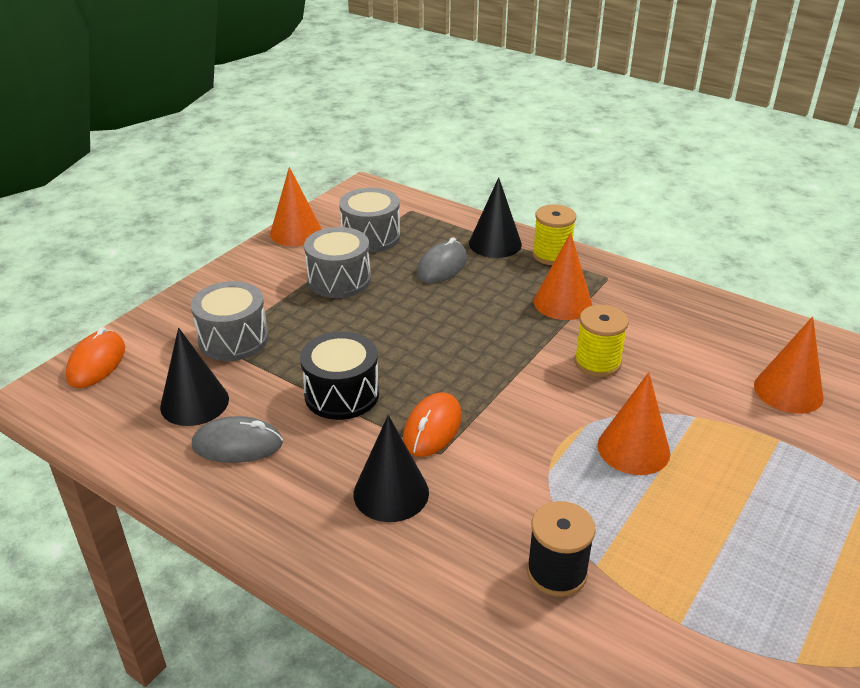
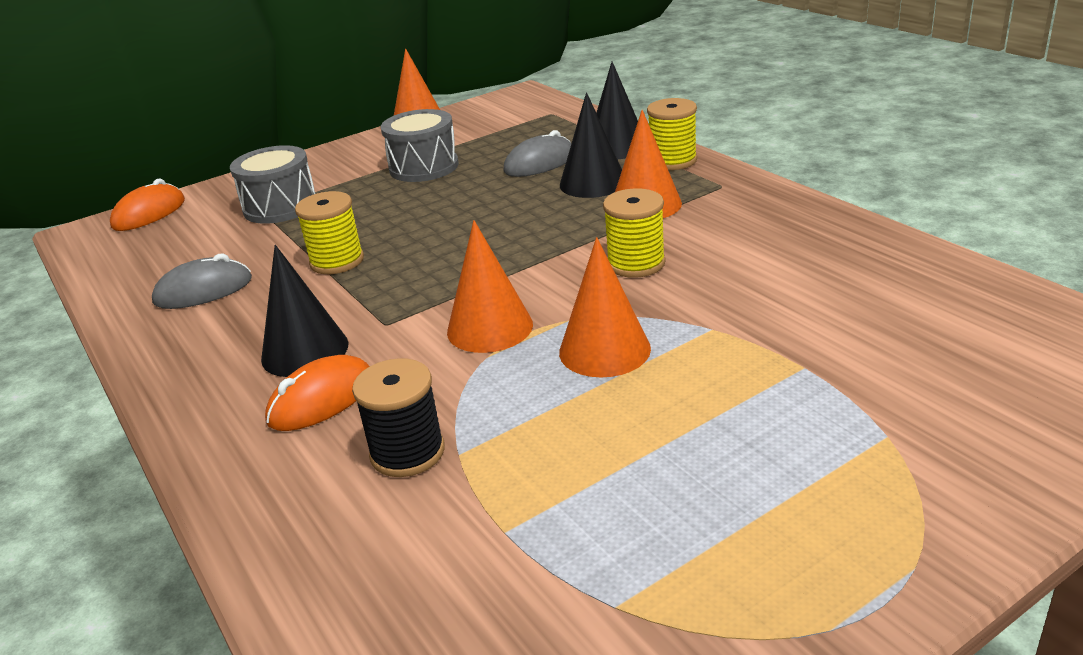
camera: 25 degrees right, 5 degrees down
(194, 403) = (199, 253): black cone -> black cone (593, 183)
(237, 445) = (203, 291): grey mouse -> grey mouse turned 45 degrees counterclockwise
(342, 394) = (337, 261): black drum -> yellow spool
(371, 237) = (489, 134): grey drum -> none
(432, 428) = (398, 301): orange mouse -> orange mouse (321, 399)
(788, 391) = (862, 318): orange cone -> orange cone (490, 328)

